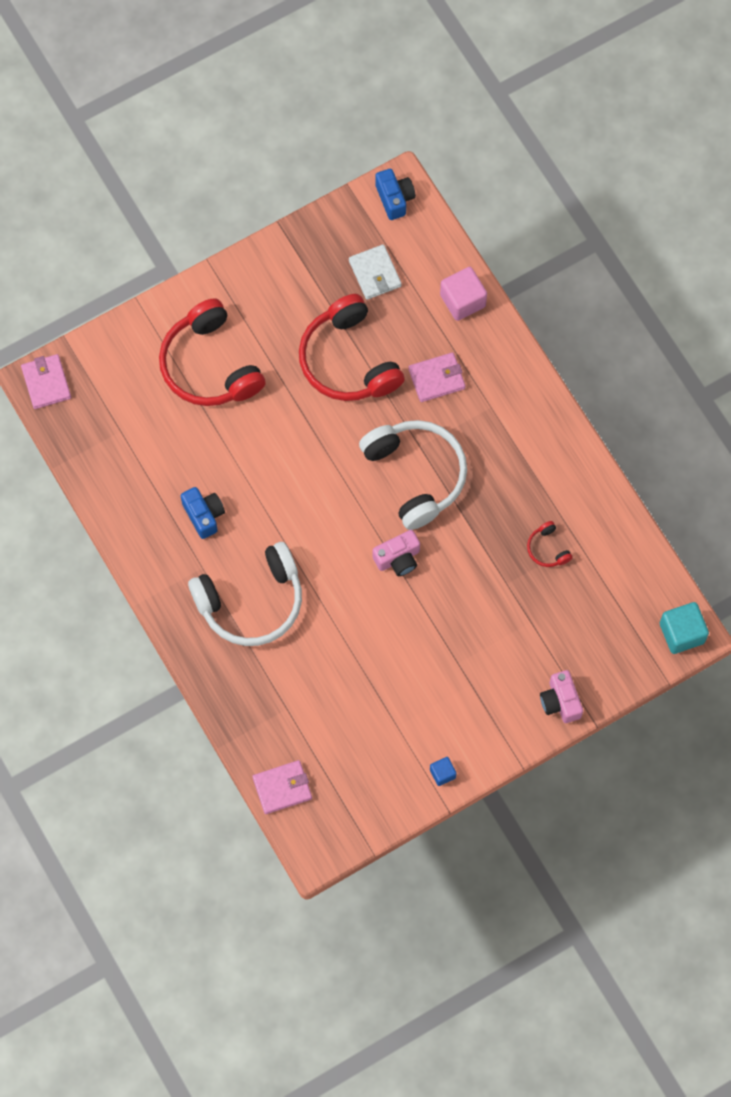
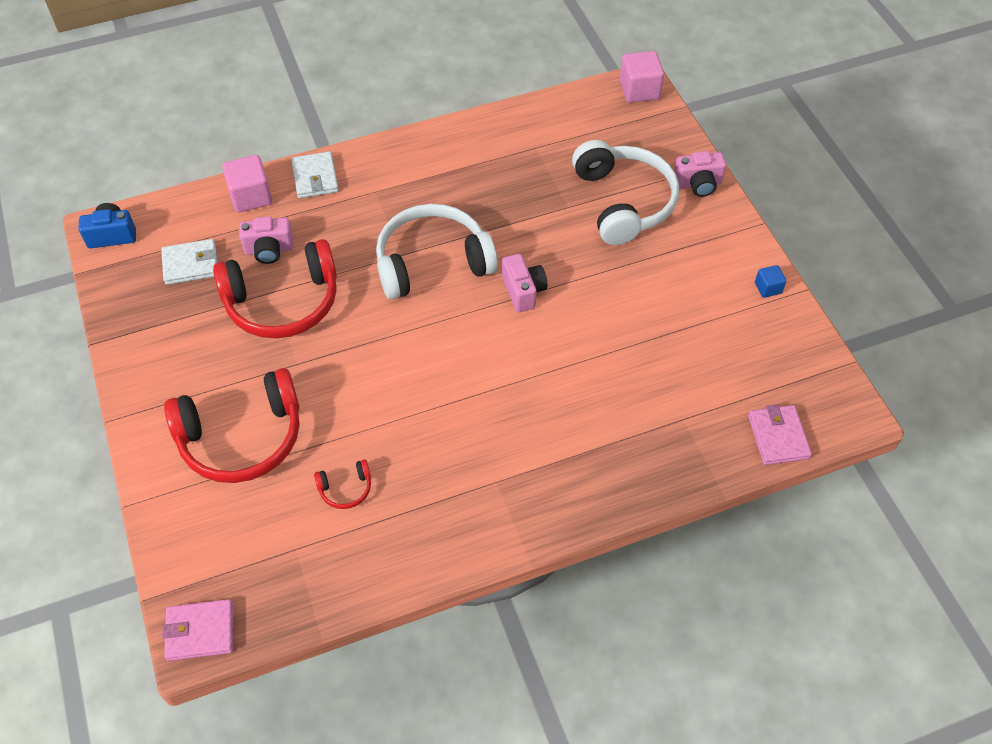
camera: 80 degrees left, 15 degrees down
(204, 515) = (430, 470): blue camera -> none
(251, 602) = (548, 436): white headphones -> white headphones (623, 202)
(403, 333) = (269, 250): none -> pink camera
(436, 378) = (329, 230): pink wallet -> none
(497, 350) = (315, 178): none -> white wallet
(547, 549) = (537, 170): red headphones -> red headphones (345, 489)
(681, 633) = (639, 90): turquoise cube -> pink cube

